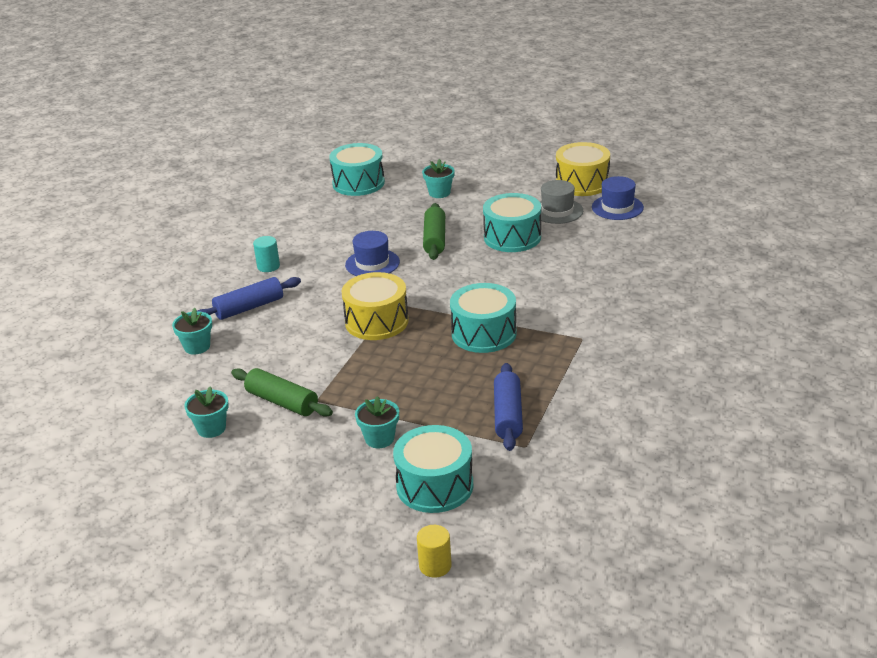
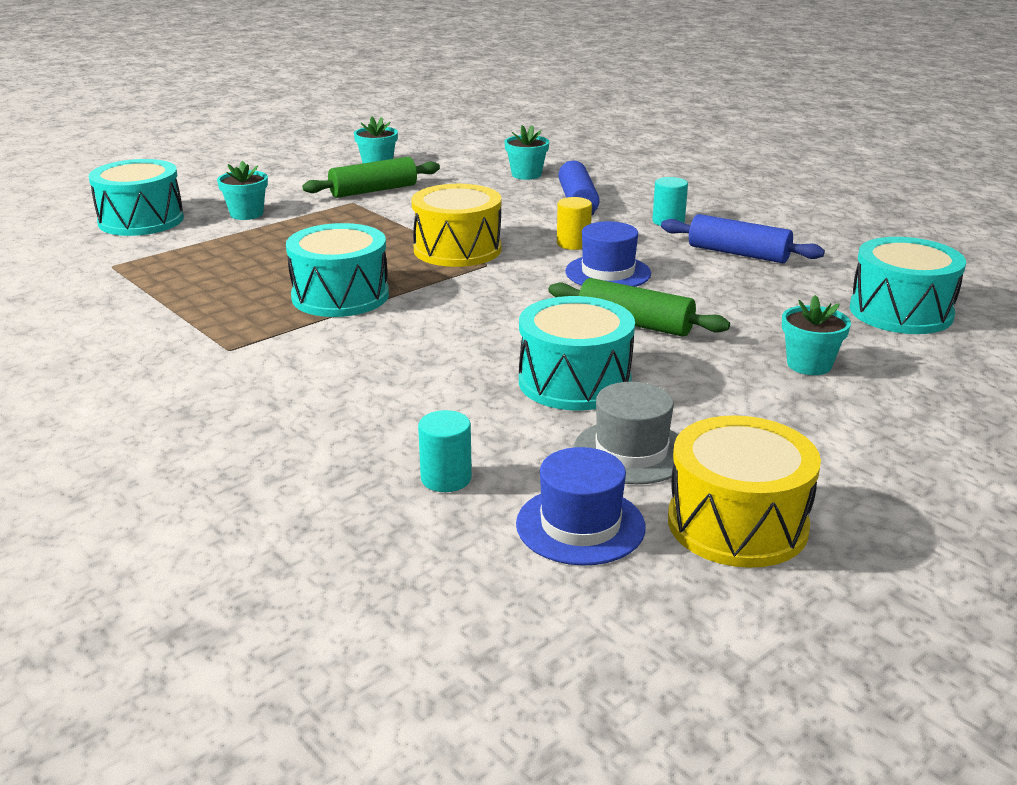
camera: 115 degrees right, 5 degrees down
(435, 566) = (55, 203): yellow cylinder -> yellow cylinder (573, 244)
(508, 415) = (172, 270): blue rolling pin -> blue rolling pin (738, 254)
(621, 240) = (446, 478): none -> turquoise cylinder

